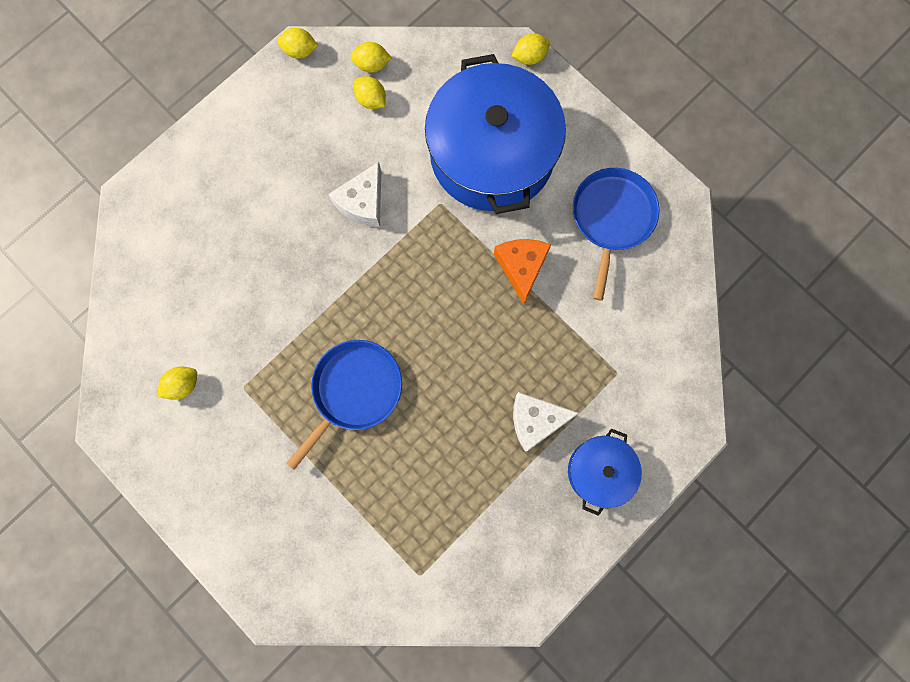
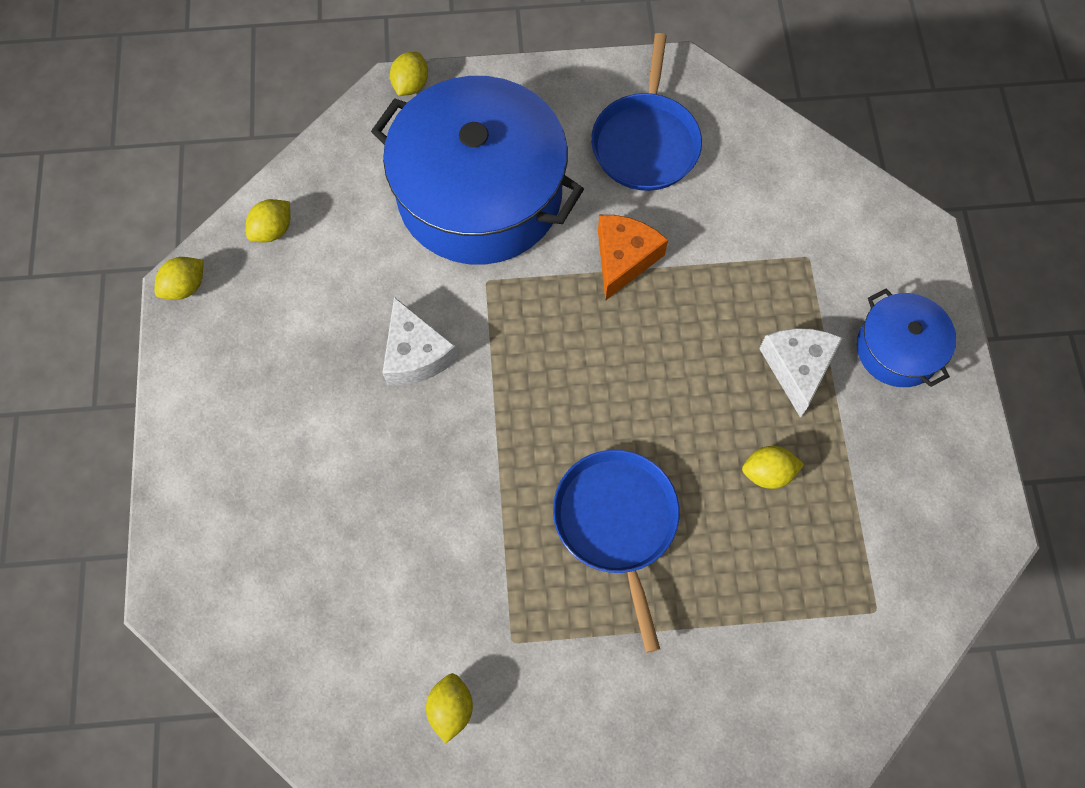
camera: 50 degrees left, 10 degrees down
(371, 100) = (310, 260): yellow lemon -> yellow lemon (768, 473)
(521, 267) = (623, 258): orange cheese -> orange cheese turned 75 degrees clockwise
(535, 421) = (797, 368): white cheese -> white cheese turned 150 degrees clockwise
(612, 218) = (646, 142): blue pan -> blue pan turned 135 degrees counterclockwise

